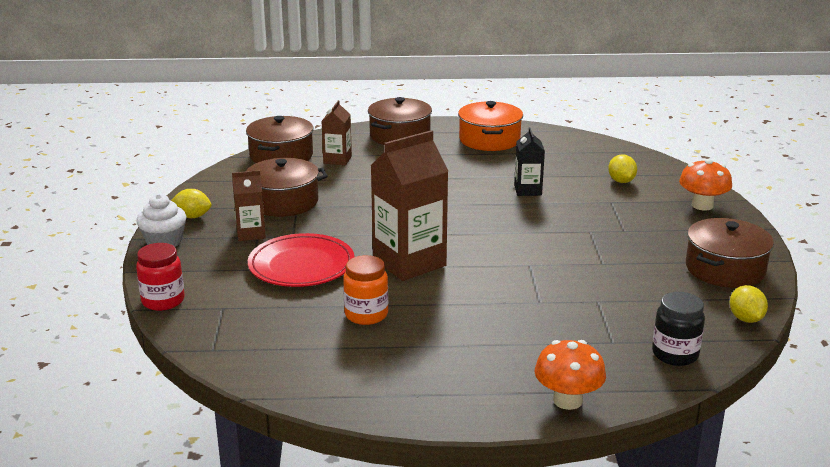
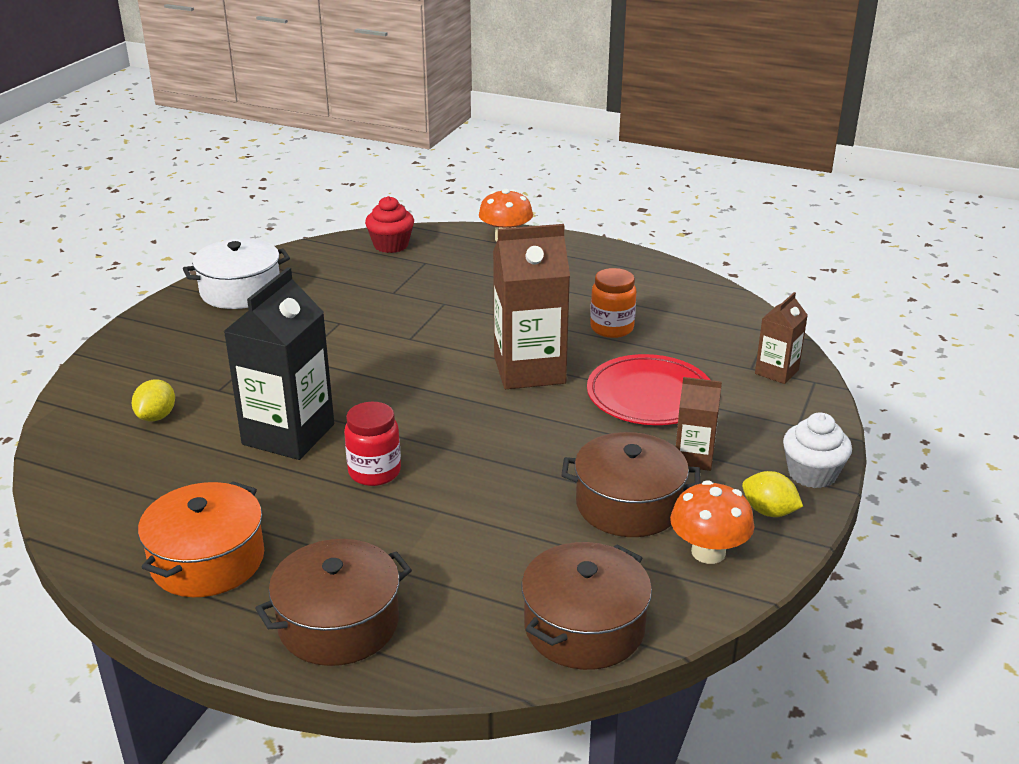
camera: 155 degrees left, 5 degrees up
(163, 301) = (815, 390): red jar -> red jar (374, 472)
(337, 160) = (494, 583): brown carton -> brown carton (776, 372)
(527, 190) = (288, 434): black carton -> black carton, size x1.89
(675, 354) = (391, 245): black jar -> red cupcake
(702, 205) = (132, 358): orange mushroom -> orange mushroom (708, 552)
(725, 269) = (240, 291): brown pot -> white pot
(745, 319) = (298, 253): yellow lemon -> none

